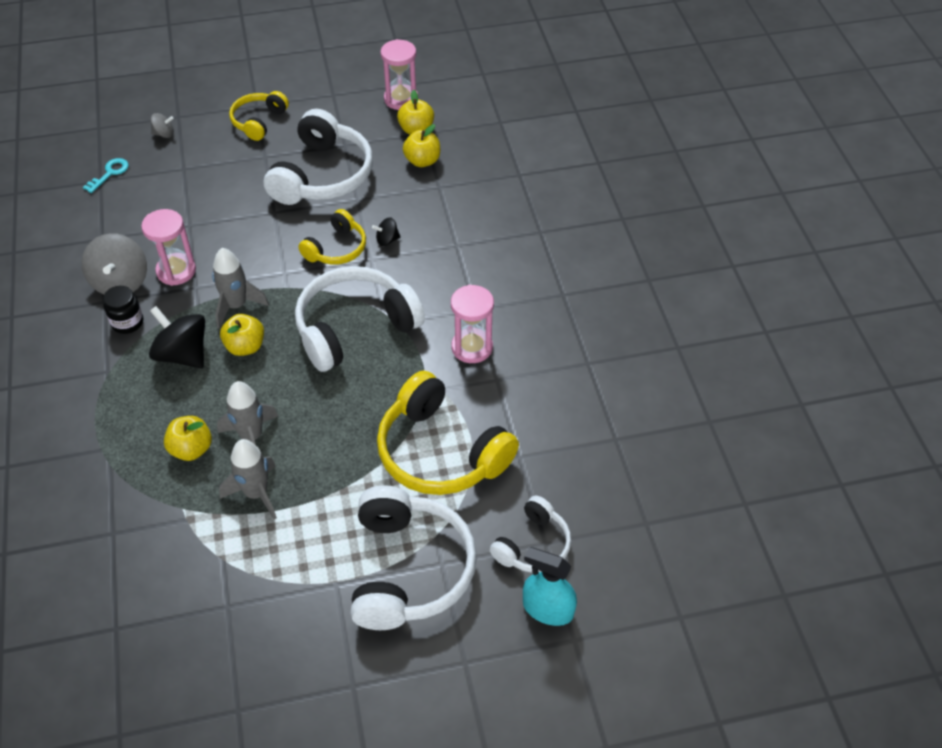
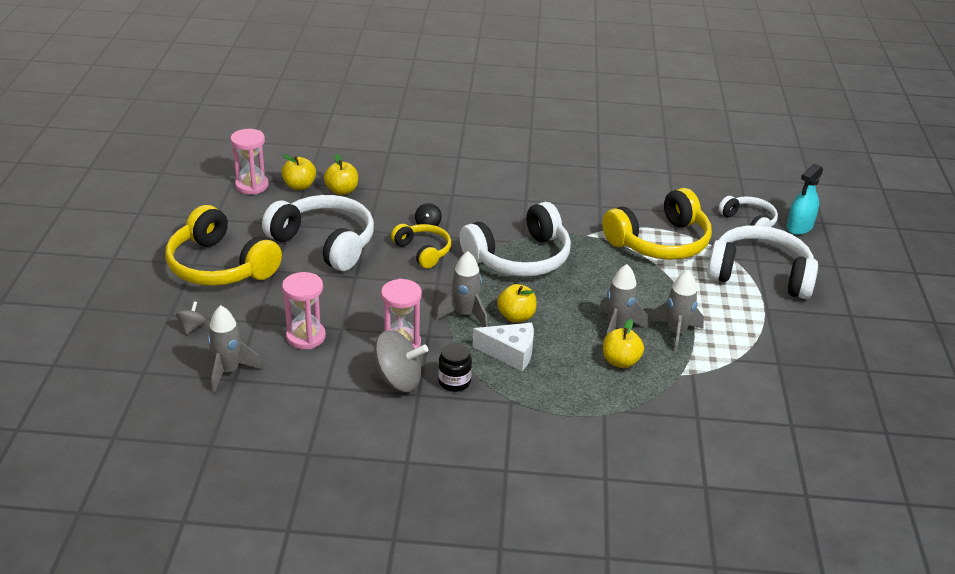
camera: 75 degrees left, 15 degrees down
(109, 173) = (228, 371): turquoise key -> grey rocket
(183, 354) = (510, 353): black spinning top -> white cheese
(258, 121) = (220, 266): yellow headphones -> yellow headphones, size x1.79
(354, 327) = (519, 258): white headphones -> white headphones turned 105 degrees counterclockwise
(472, 347) = (564, 209): pink hourglass -> pink hourglass (306, 337)

